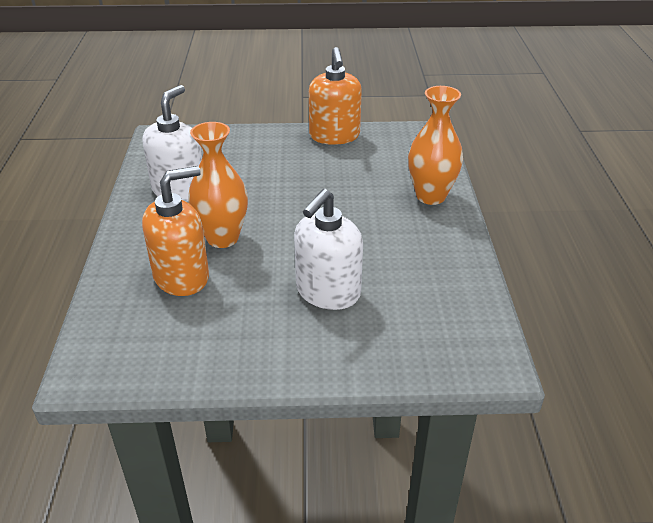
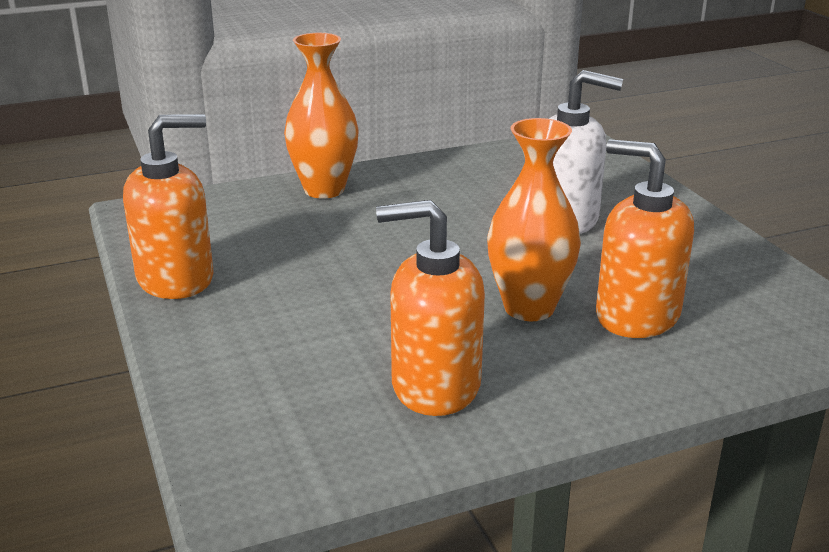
camera: 110 degrees left, 10 degrees down
(179, 190) = (435, 386): white soap dispenser -> orange soap dispenser

